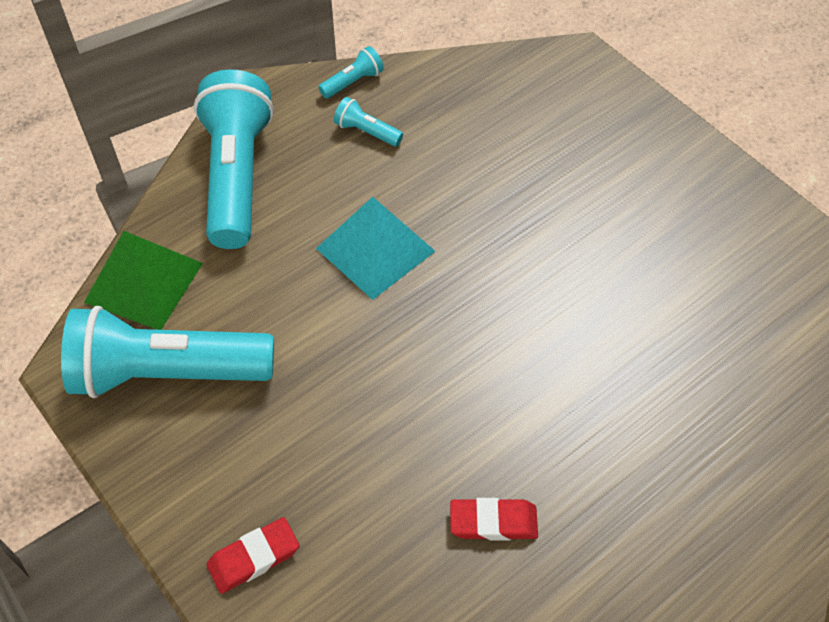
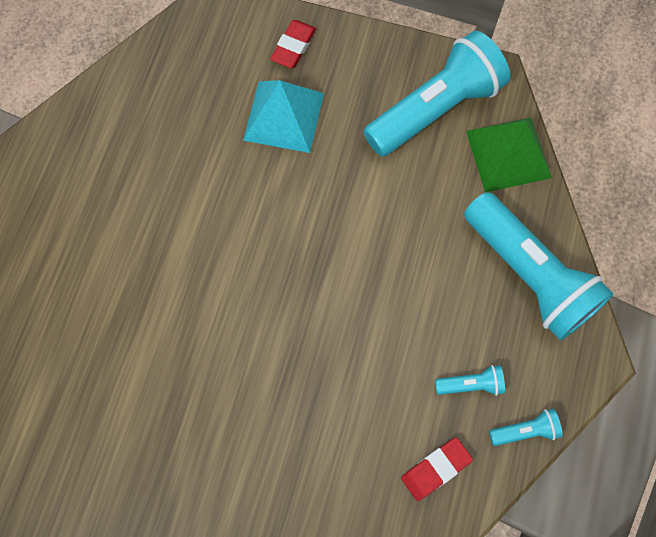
camera: 145 degrees right, 15 degrees up
(353, 82) = (525, 430): turquoise flashlight -> turquoise flashlight turned 120 degrees counterclockwise
(375, 249) = (379, 280): turquoise pyramid -> turquoise pyramid (284, 116)
(493, 522) = (173, 146): red eraser -> red eraser (436, 469)

